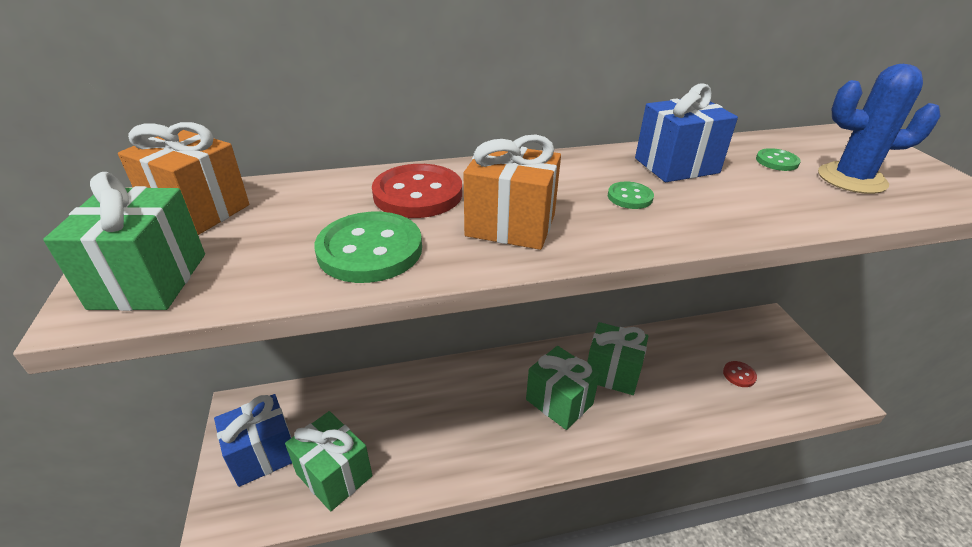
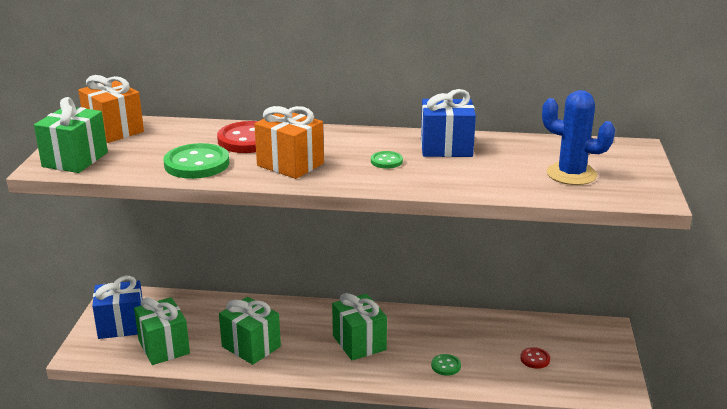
camera: 20 degrees right, 10 degrees down
(612, 373) = (419, 334): green gift -> green gift (251, 346)
(777, 161) = (530, 156): green button -> green button (446, 366)

